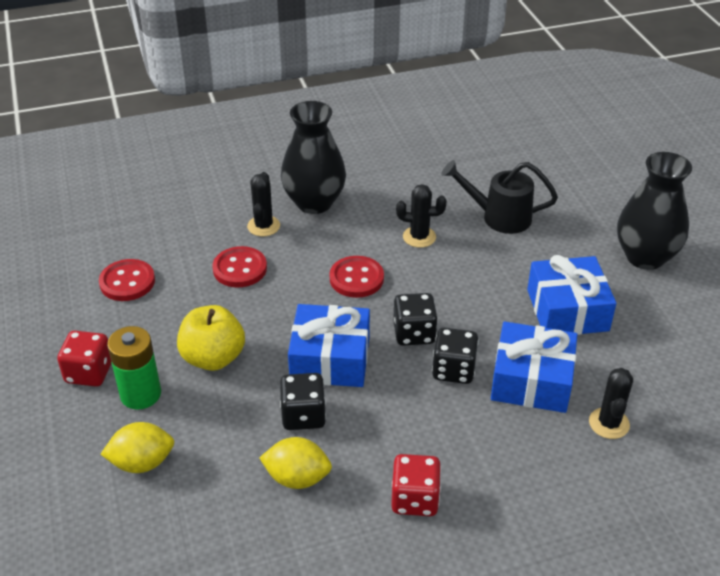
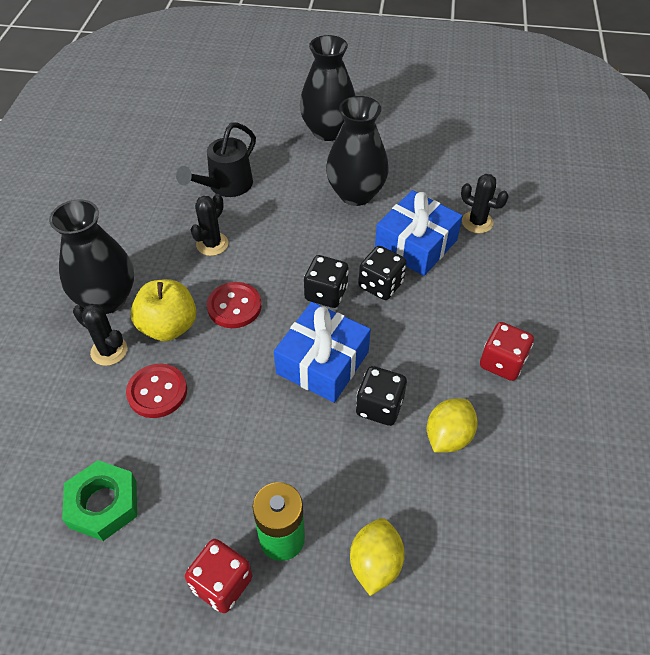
camera: 65 degrees left, 10 degrees up
(127, 282) = (103, 504): red button -> green nut
(213, 358) = (268, 455): yellow apple -> yellow apple (168, 326)
(567, 310) = (356, 194): blue gift -> black vase

